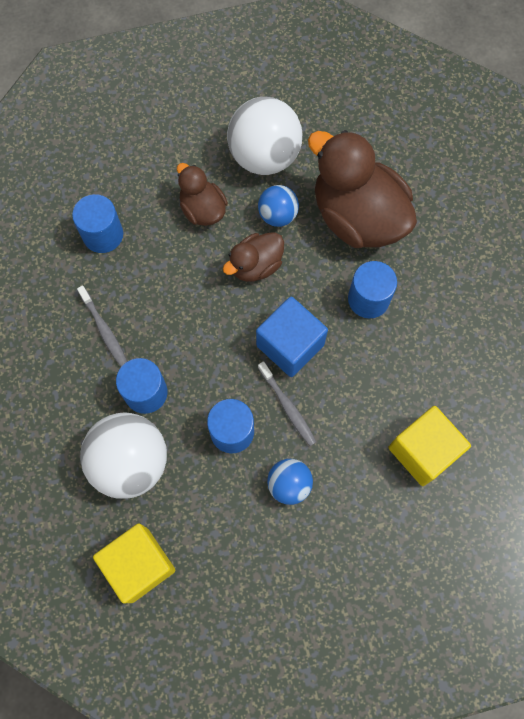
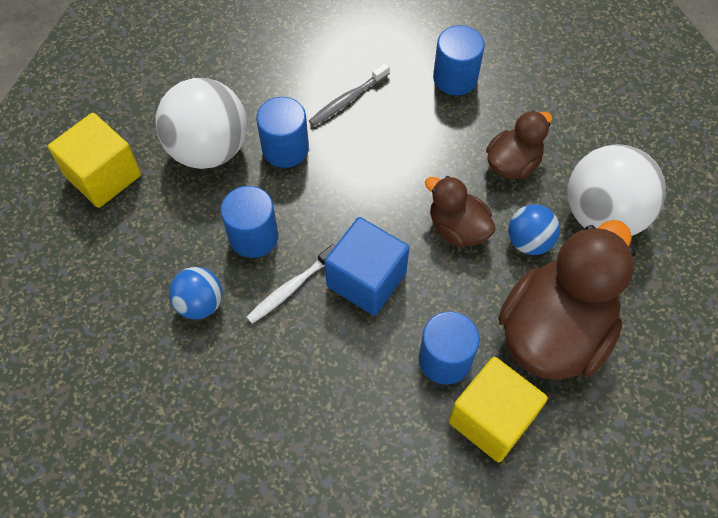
camera: 80 degrees right, 10 degrees down
(287, 407) = (291, 288): grey toothbrush -> white toothbrush
(423, 451) = (257, 450): yellow cube -> yellow cube (491, 419)

